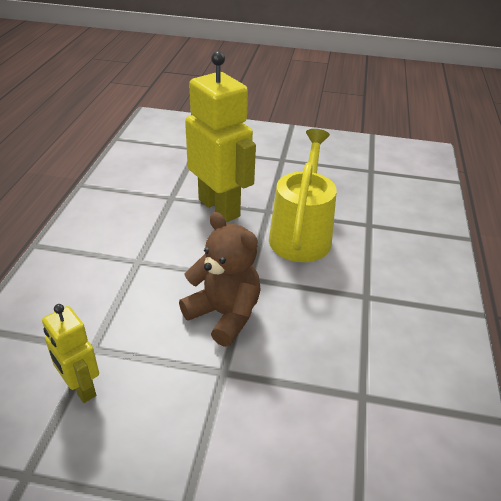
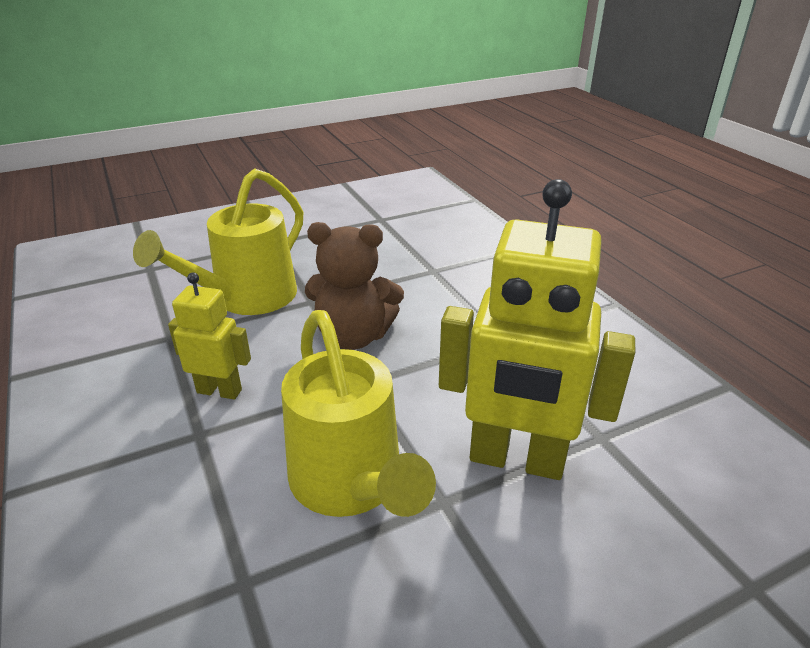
camera: 145 degrees right, 5 degrees down
(81, 388) = (406, 252): yellow robot -> yellow robot (219, 391)
(276, 410) = (246, 299): none -> yellow watering can

